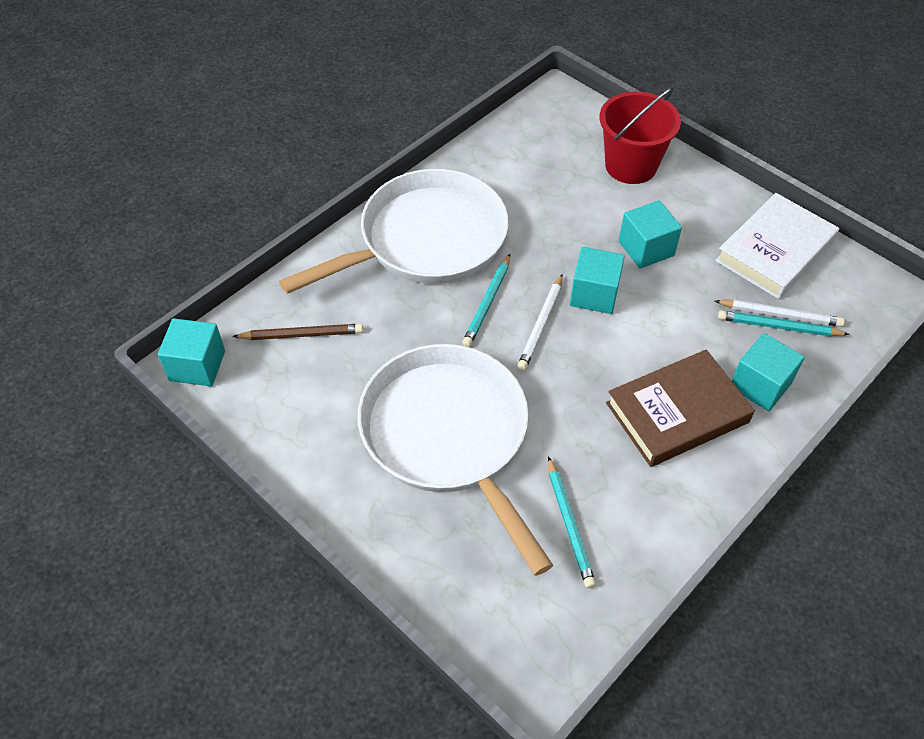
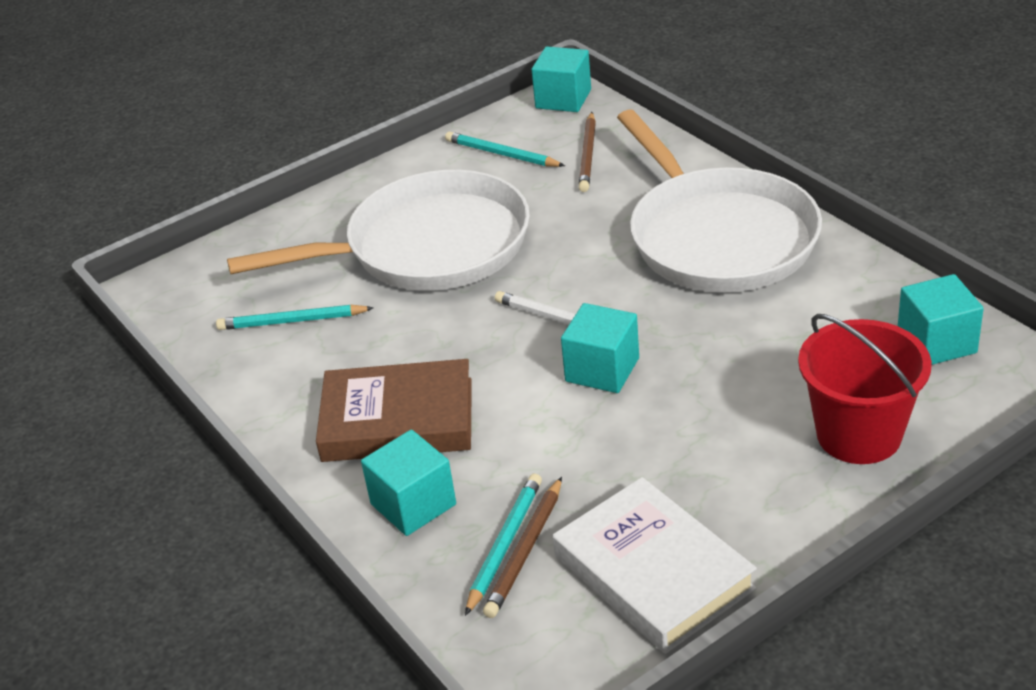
camera: 105 degrees right, 15 degrees down
(487, 303) = (606, 280): turquoise pencil -> turquoise pencil (502, 154)
(646, 248) = (678, 428): turquoise cube -> turquoise cube (936, 342)
(677, 413) = (398, 420): brown book -> brown book turned 75 degrees counterclockwise
(780, 315) = (525, 551): white pencil -> brown pencil

